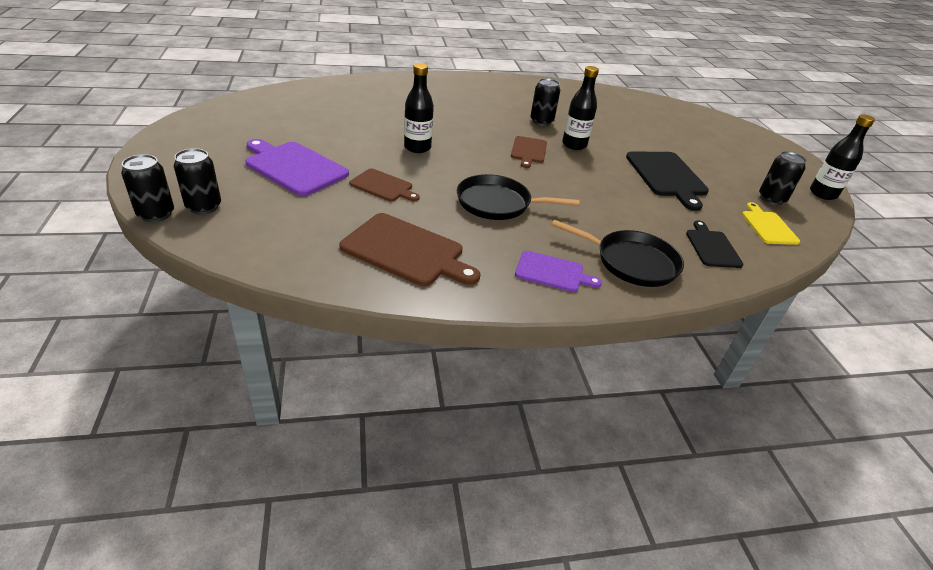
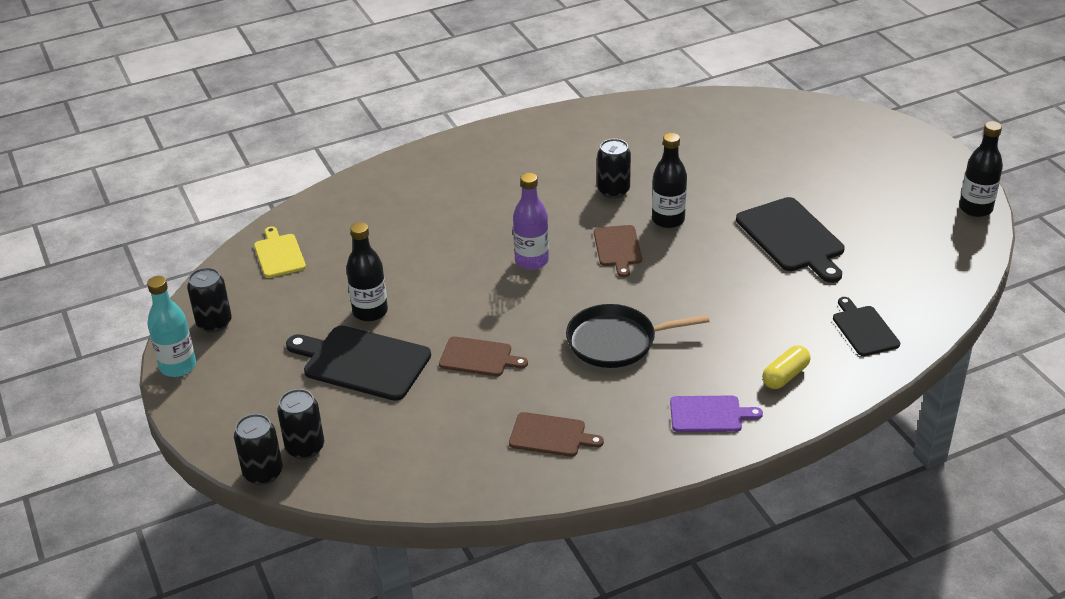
camera: 10 degrees left, 0 degrees up
(162, 137) = (178, 366): none -> turquoise bottle
(294, 167) = (362, 362): purple cutting board -> black cutting board
(406, 251) = (550, 435): brown cutting board -> brown cutting board, size x0.59
(417, 148) = (485, 285): black bottle -> black bottle (370, 312)
(460, 143) = (531, 261): none -> purple bottle
(631, 262) = (785, 376): black pan -> yellow capsule
(768, 226) = (919, 280): yellow cutting board -> yellow cutting board (279, 254)
(771, 199) = (918, 236): black can -> black can (214, 323)

